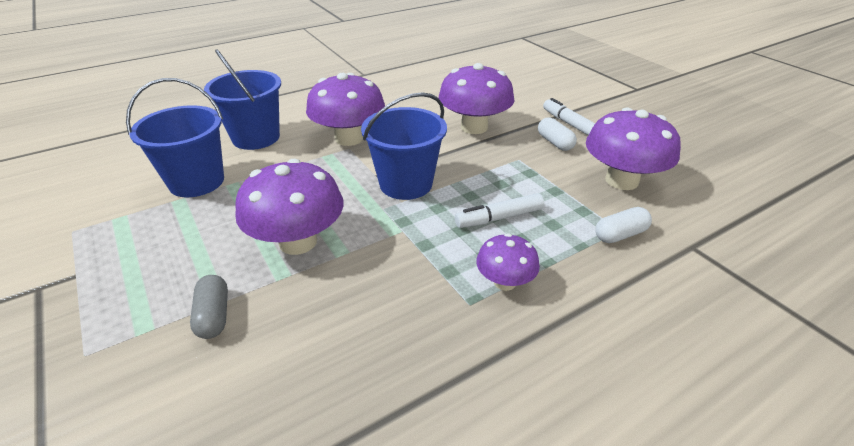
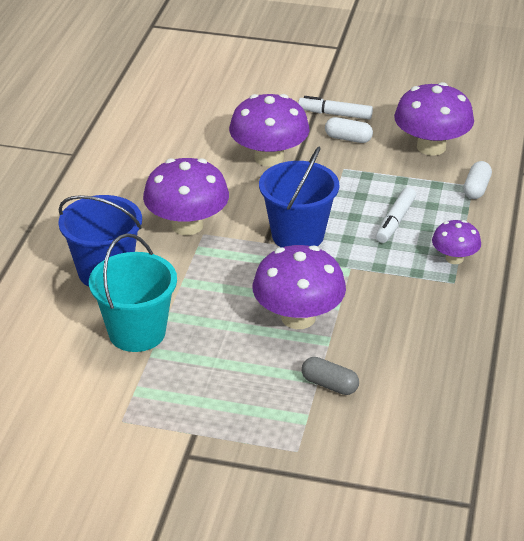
camera: 45 degrees left, 0 degrees up
(196, 182) = (137, 332): blue bucket -> turquoise bucket

